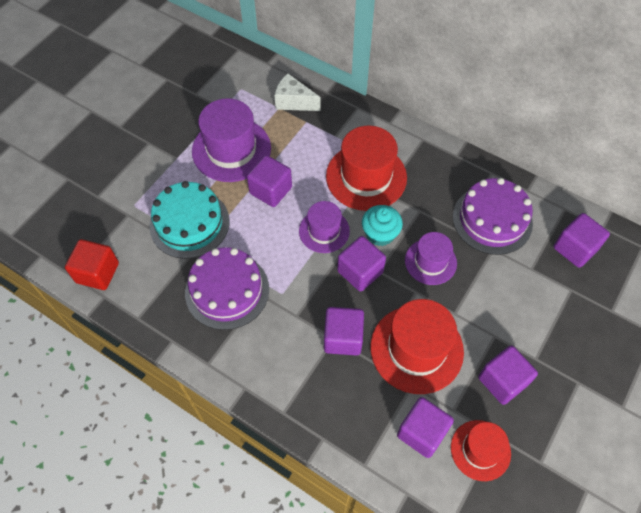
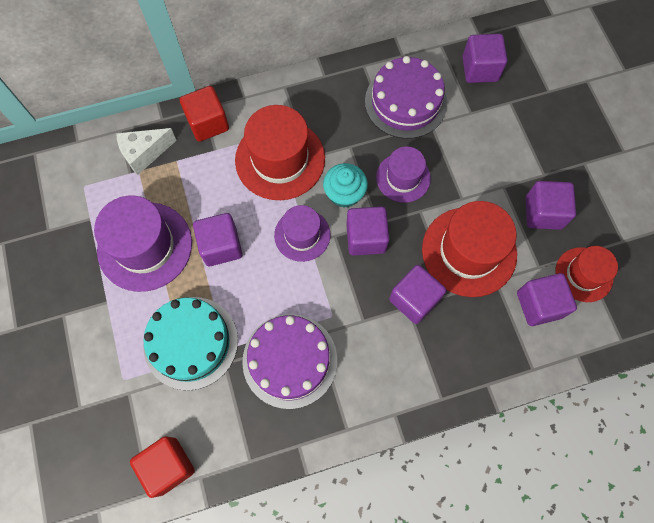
camera: 50 degrees left, 10 degrees up
(349, 118) = (208, 123): none -> red cube

